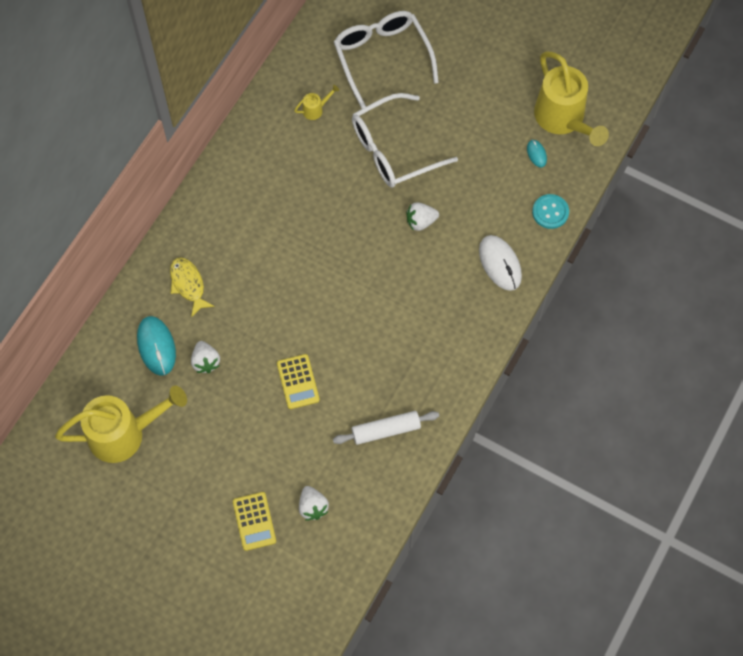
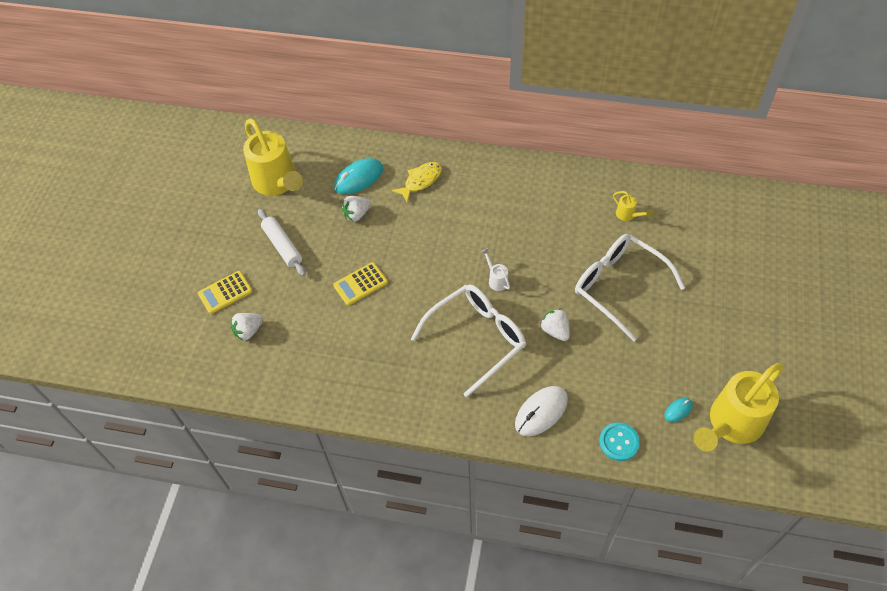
camera: 75 degrees right, 10 degrees down
(344, 253) = (496, 280): none -> white watering can
(382, 57) = (710, 248): white glasses -> white glasses (477, 338)
(386, 430) = (336, 365): white rolling pin -> white rolling pin (283, 246)

